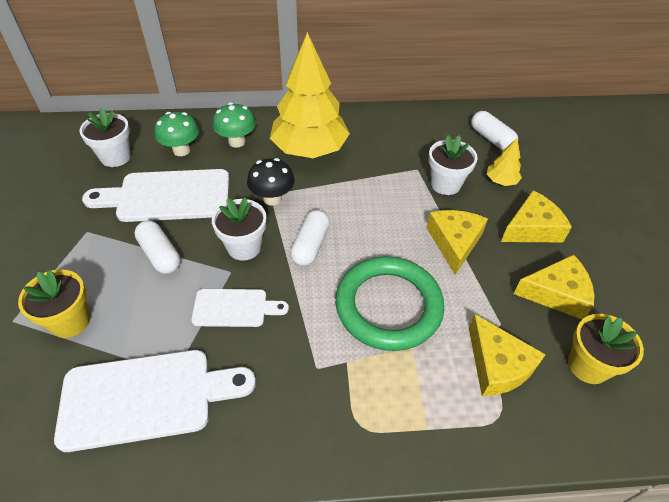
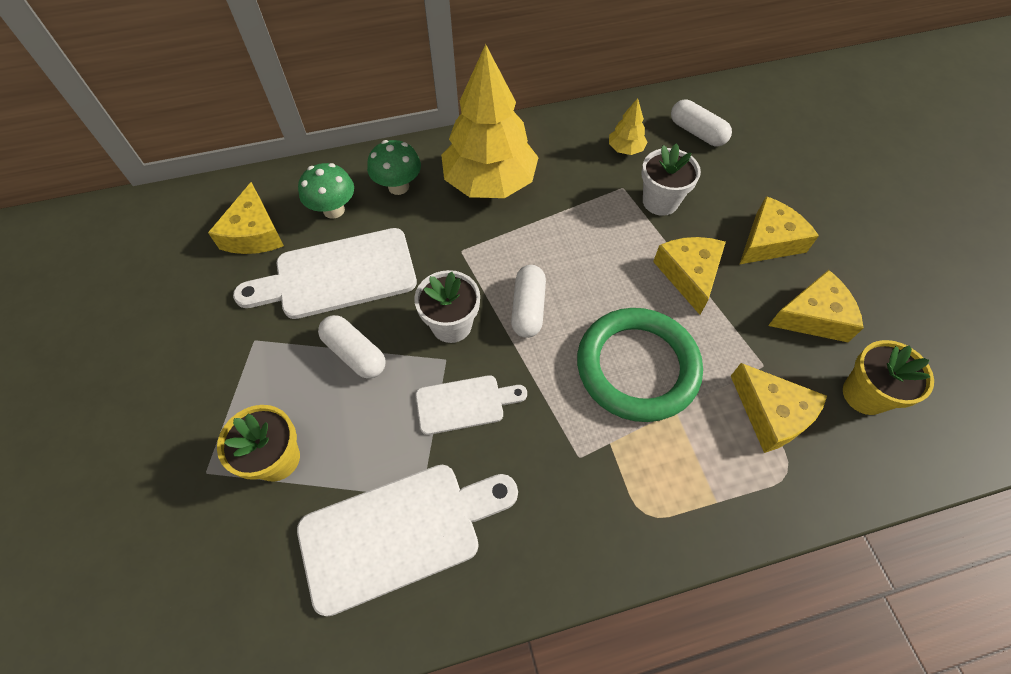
camera: 10 degrees left, 10 degrees up
(115, 157) = (254, 233): white flower pot -> yellow cheese
(272, 198) = (465, 256): black mushroom -> none
(501, 181) = (721, 187): yellow tree -> yellow tree (625, 149)

